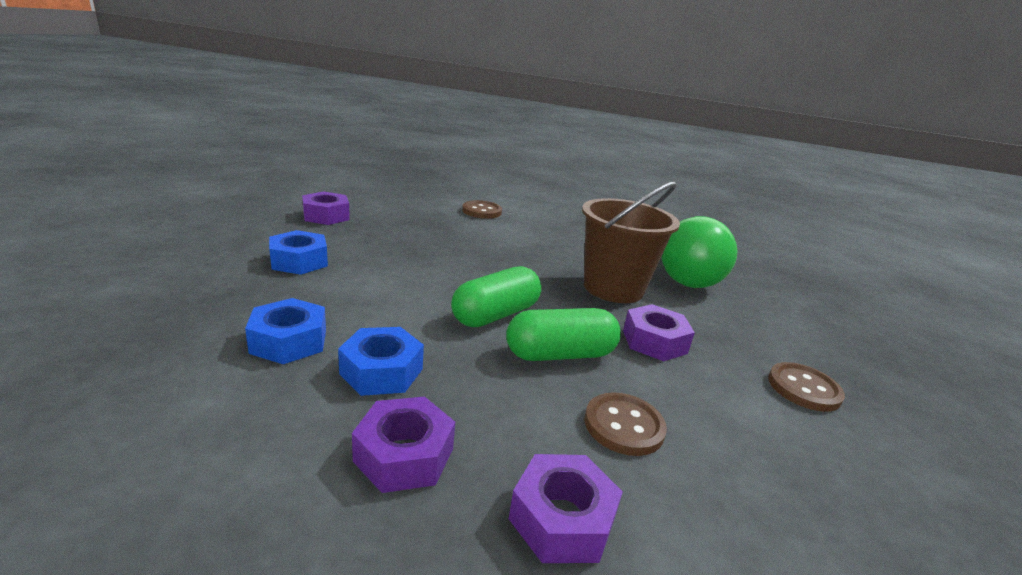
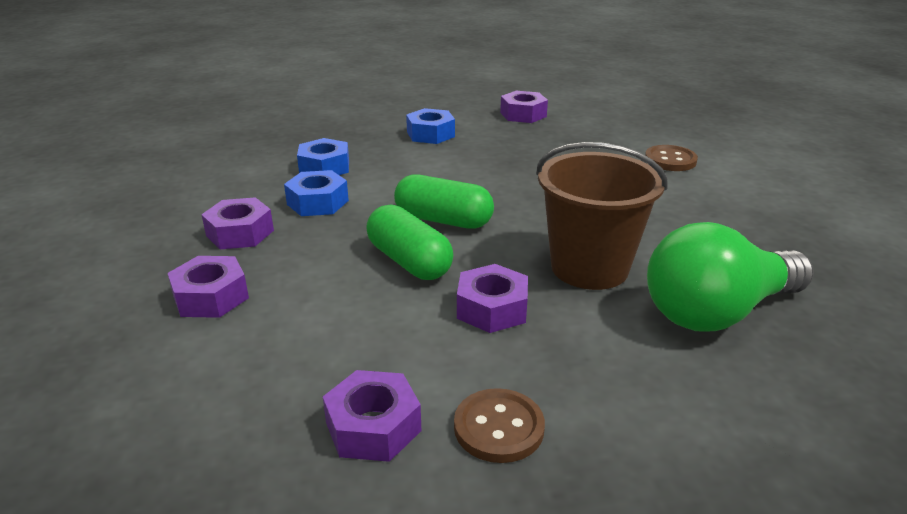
camera: 70 degrees right, 5 degrees up
(624, 426) = (327, 308): brown button -> none
(811, 448) = (373, 427): none -> purple nut

